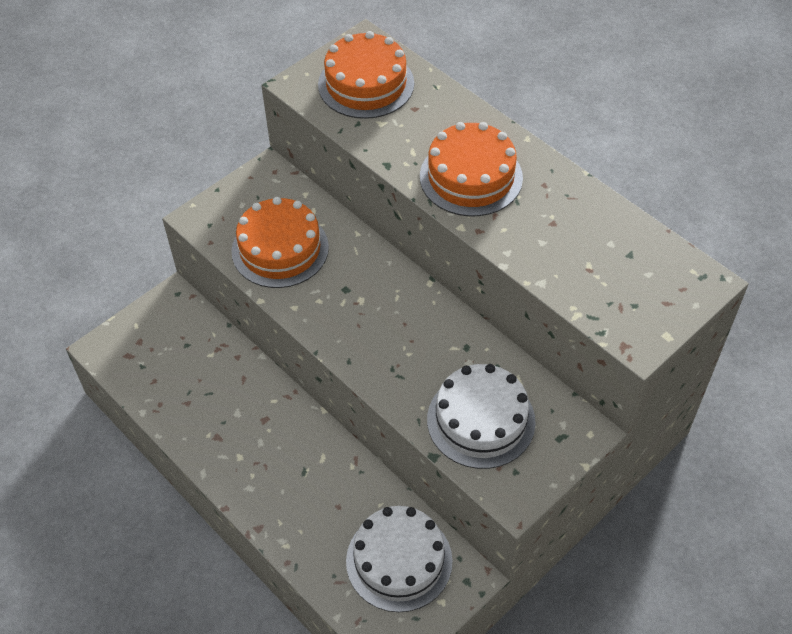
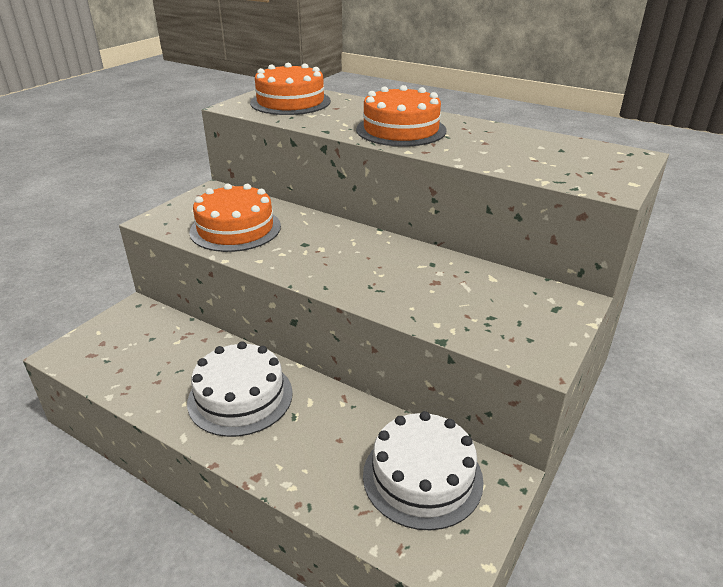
camera: 15 degrees left, 20 degrees down
(481, 420) = (473, 308): white cake -> white cake (240, 397)

